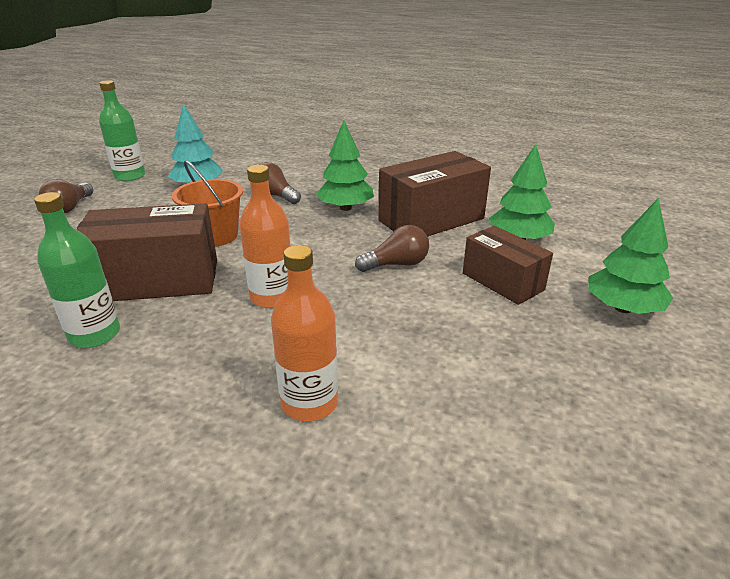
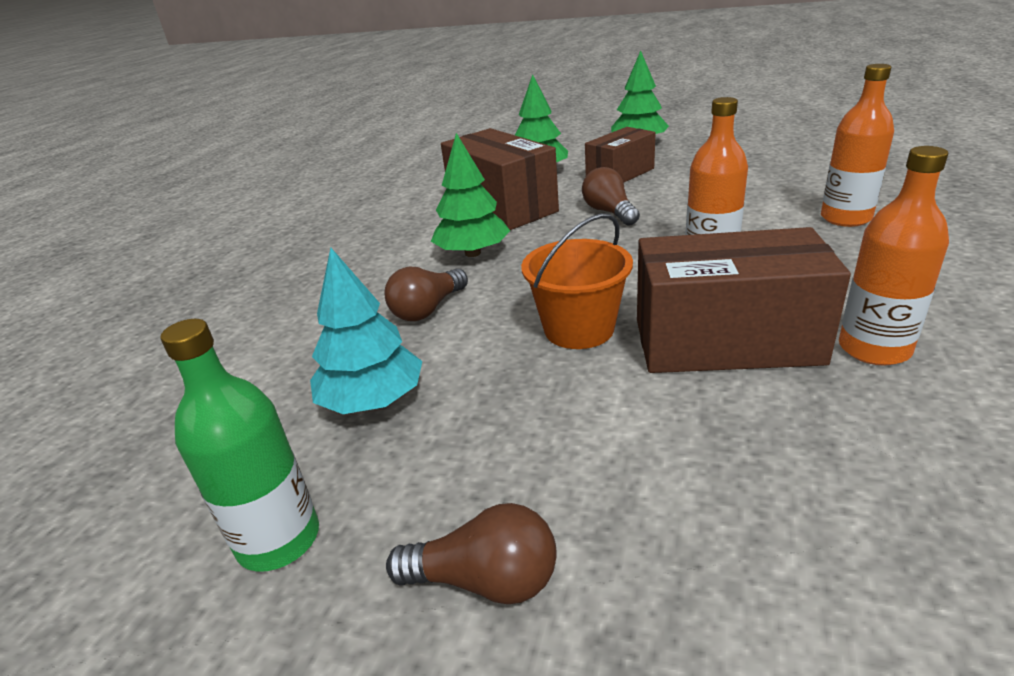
camera: 90 degrees left, 0 degrees up
(95, 334) = (874, 349): green bottle -> orange bottle
(157, 280) = (726, 341): brown box -> brown box turned 75 degrees counterclockwise

